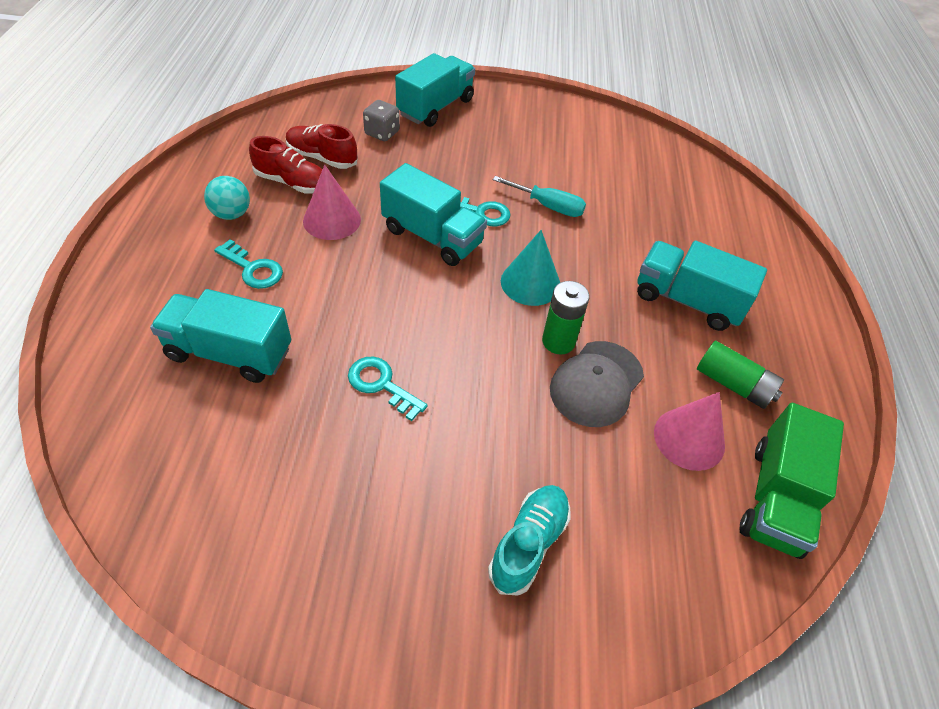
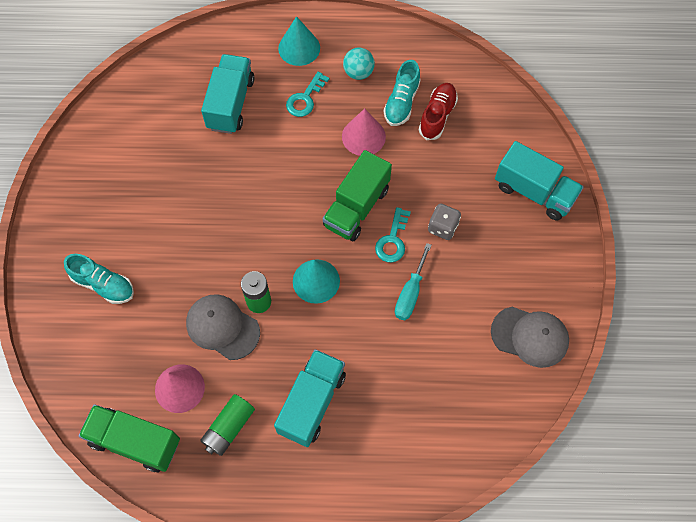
camera: 90 degrees right, 15 degrees up
(162, 267) = (299, 48): none -> turquoise cone
(292, 183) = (401, 102): red shoe -> turquoise shoe
(381, 385) = (212, 192): turquoise key -> none
(382, 133) = (482, 154): grey dice -> grey dice (442, 227)
(432, 237) = (356, 207): turquoise truck -> green truck
(594, 134) = (530, 336): none -> grey cap

